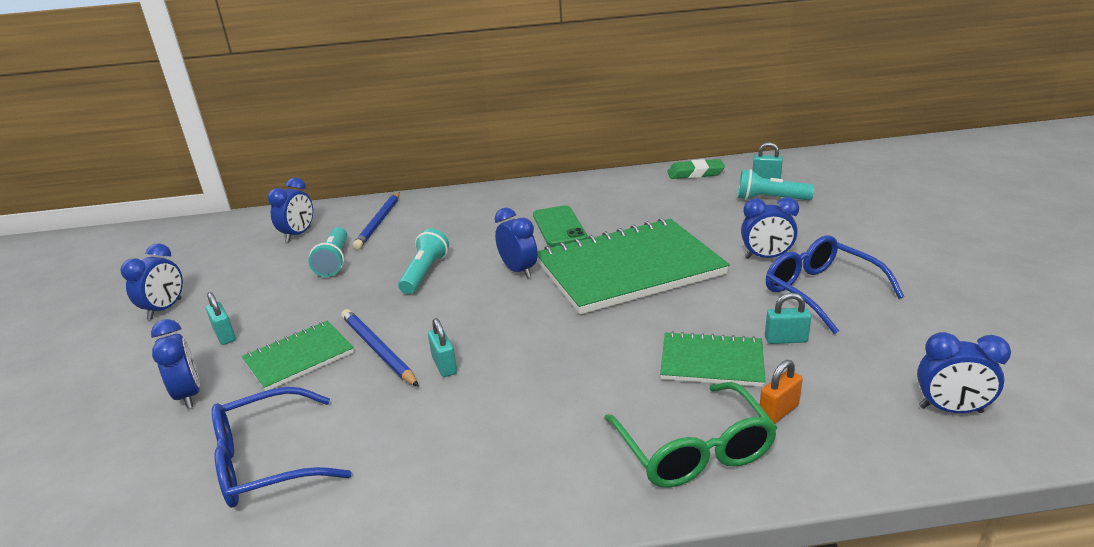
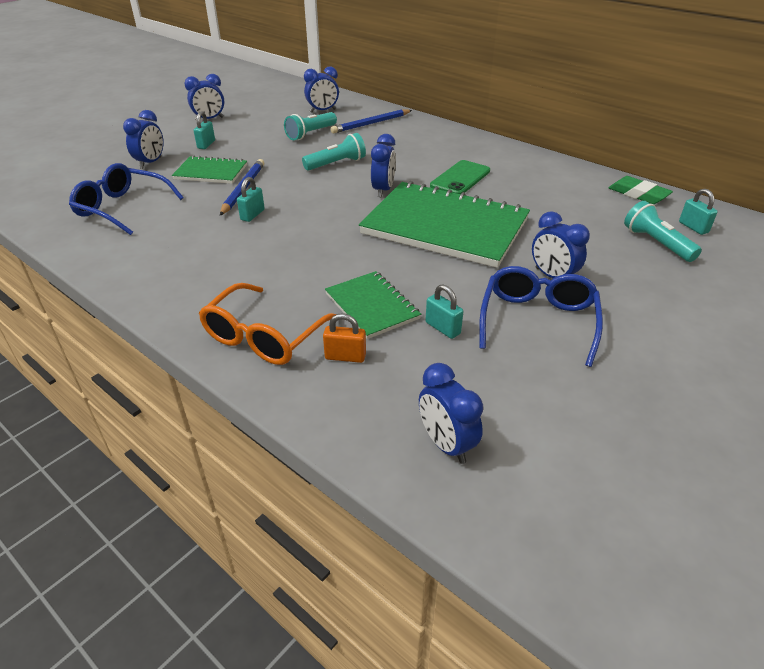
camera: 45 degrees right, 10 degrees up
(694, 451) = (264, 337): green glasses -> orange glasses

